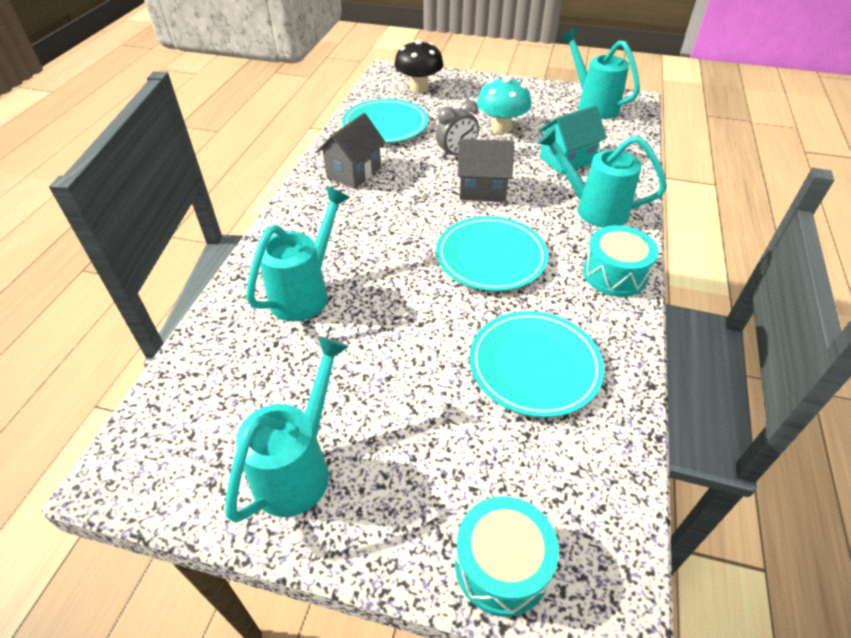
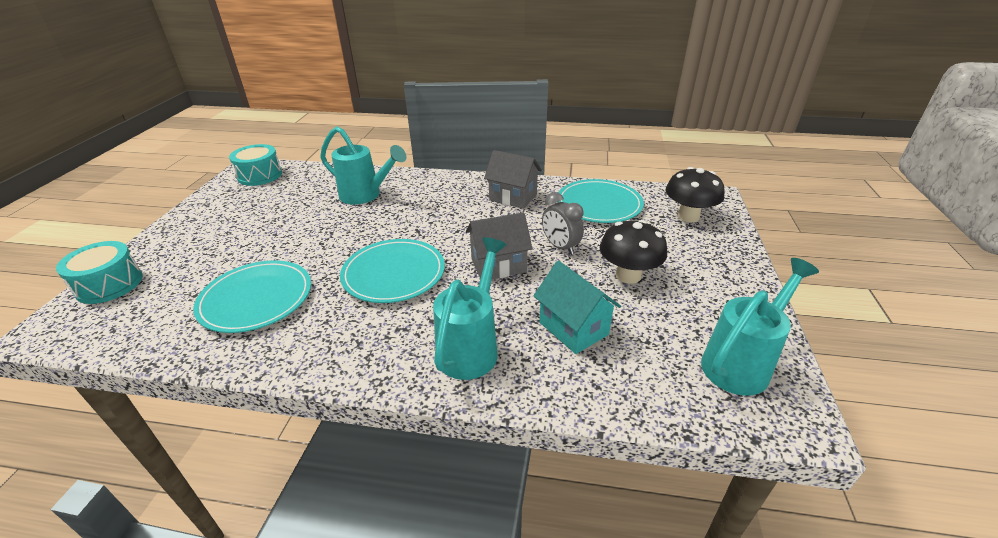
camera: 85 degrees right, 10 degrees down
(299, 466) = (223, 212): turquoise watering can -> none
(482, 189) = (498, 265): grey house -> grey house turned 75 degrees clockwise
(501, 128) = (628, 275): turquoise mushroom -> black mushroom
(614, 274) = (356, 357): turquoise drum -> turquoise drum (260, 175)

